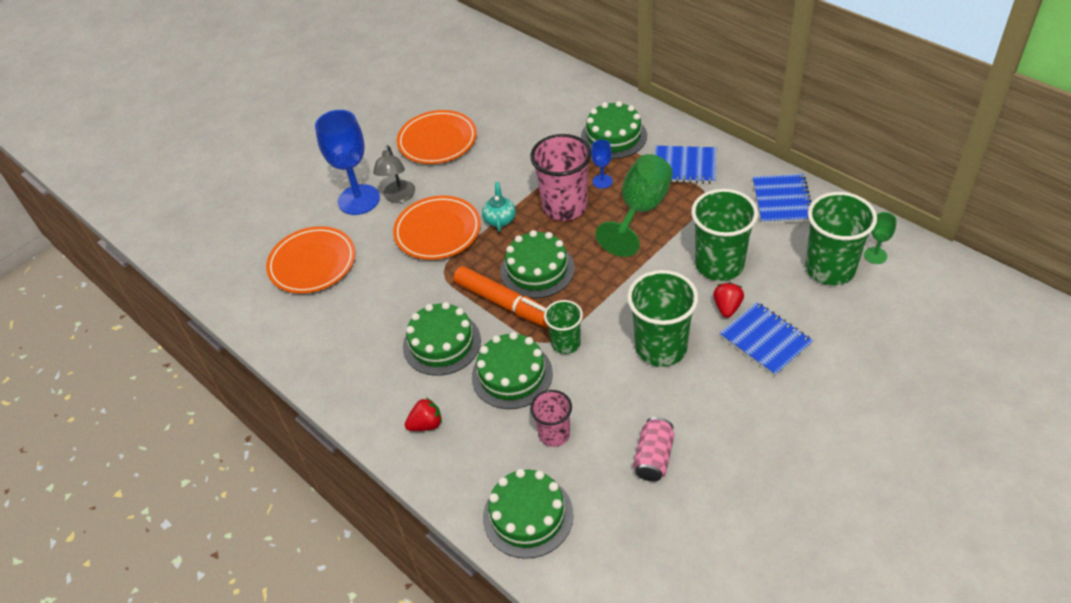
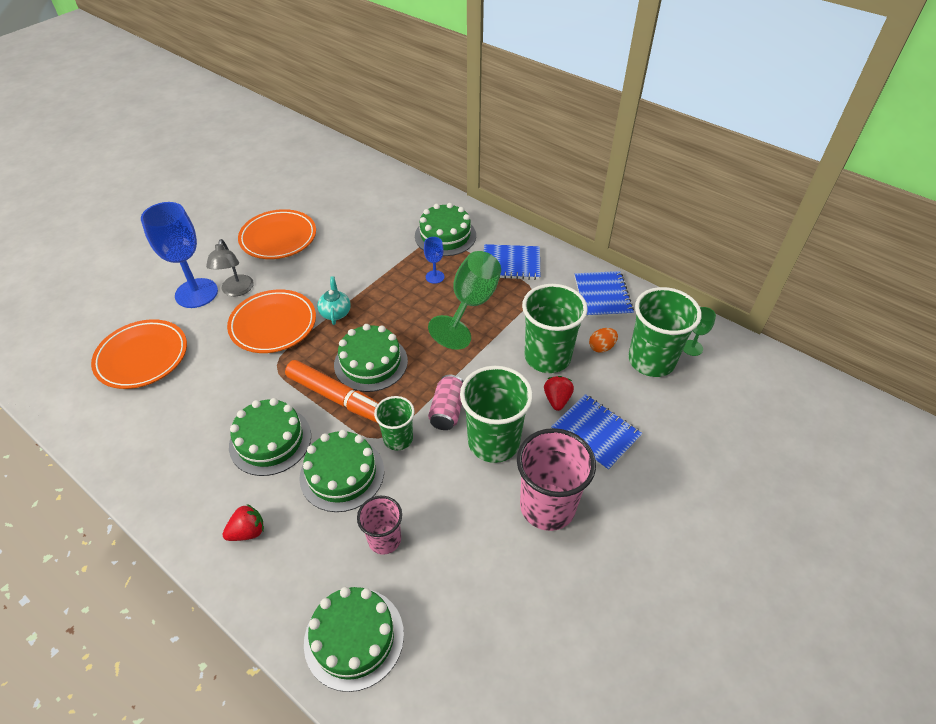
camera: 10 degrees left, 0 degrees up
(564, 206) = (399, 300): pink cup -> pink cup (547, 506)
(653, 457) = (489, 564): pink can -> pink can (447, 411)
(777, 255) = (601, 347): none -> orange egg

